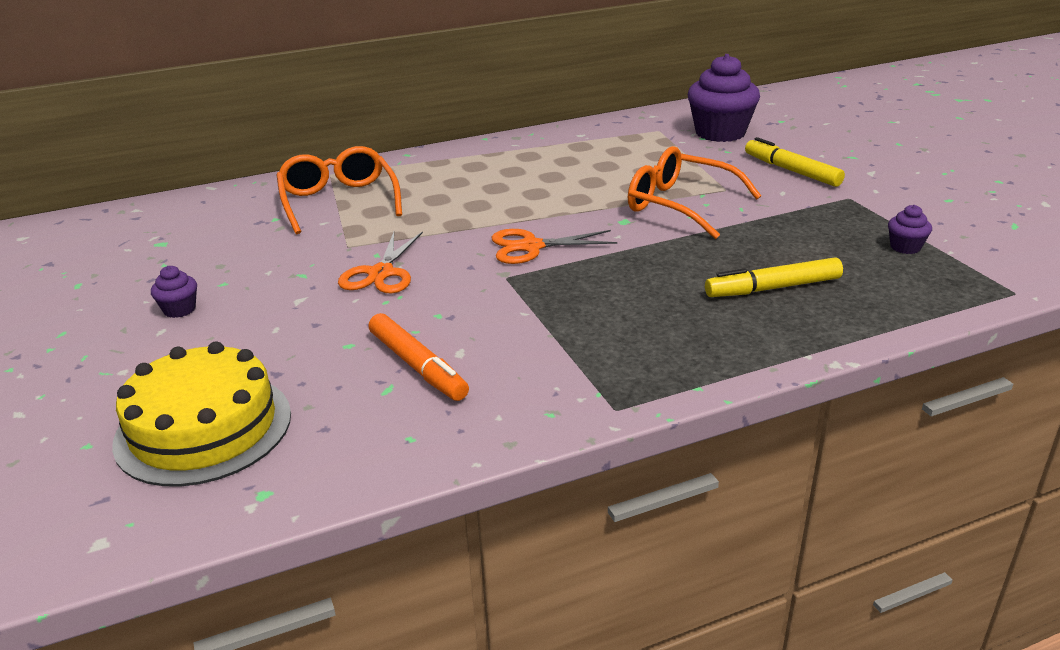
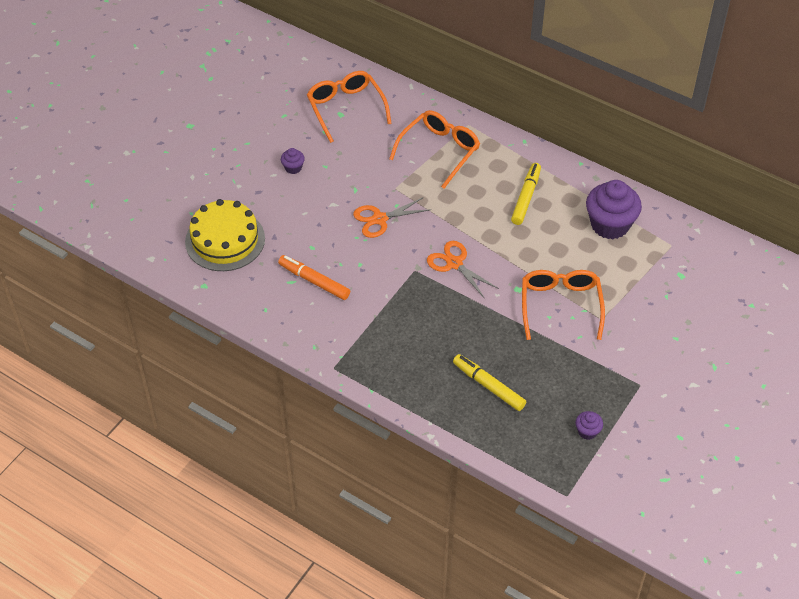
camera: 55 degrees right, 20 degrees up
(160, 237) = (346, 109): none -> orange glasses
(417, 366) = (314, 281): orange marker -> orange marker turned 105 degrees clockwise
(720, 133) = (696, 280): purple cupcake -> purple cupcake (610, 225)
(792, 171) = (660, 342): yellow marker -> yellow marker (525, 198)

